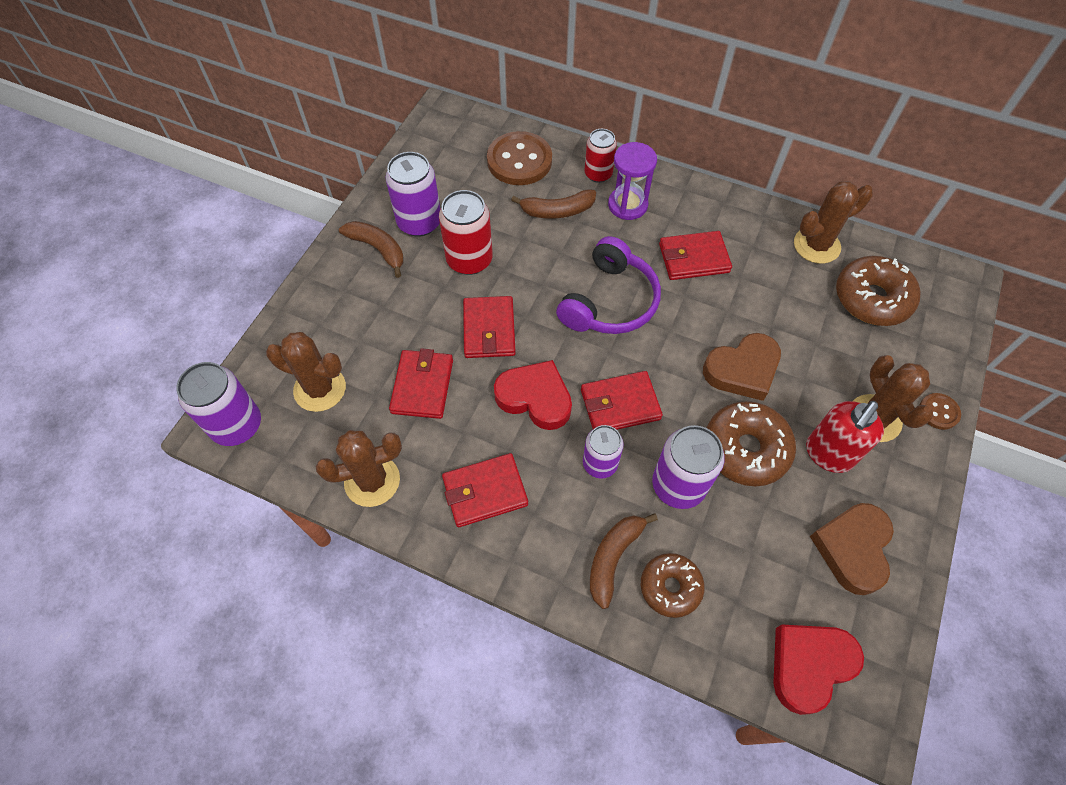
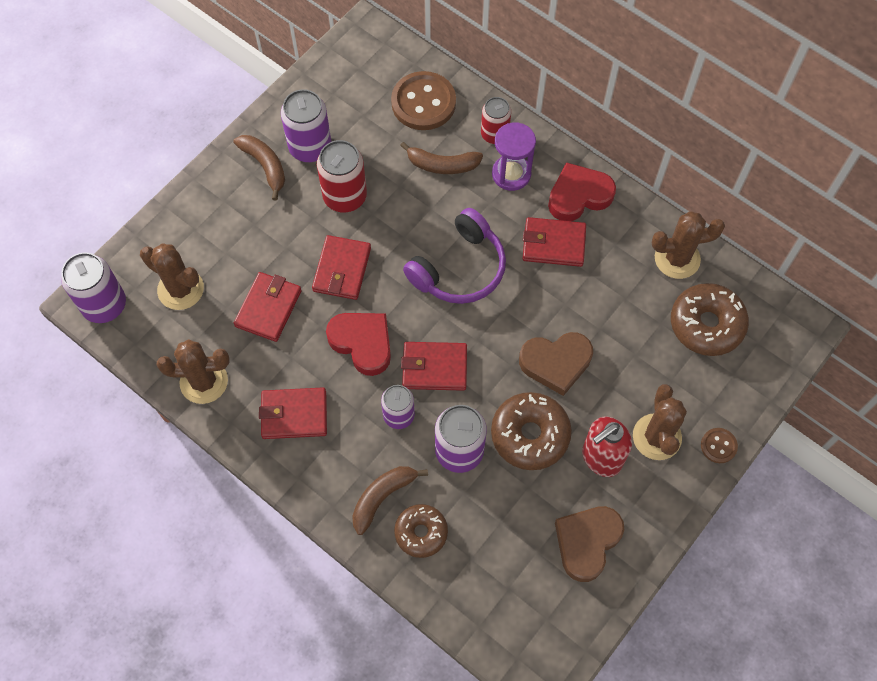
camera: 15 degrees right, 5 degrees up
(809, 665) = (510, 623): red heart -> red heart (579, 196)

